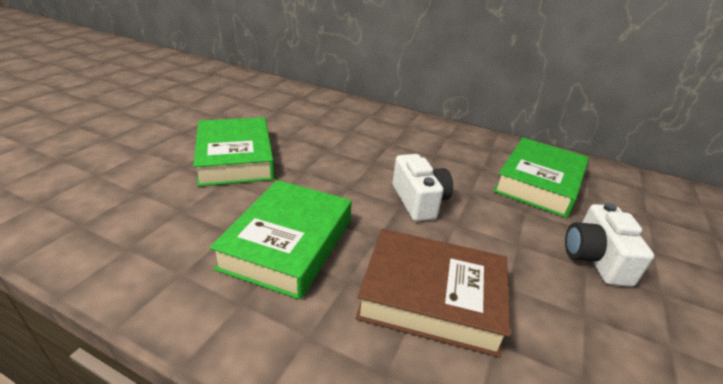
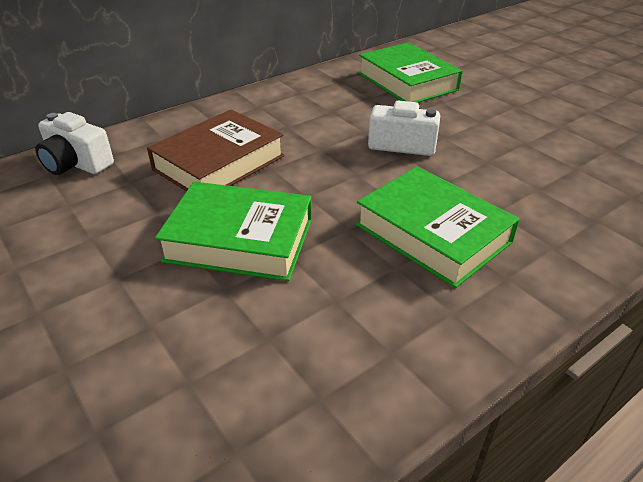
camera: 60 degrees left, 5 degrees up
(431, 297) = (527, 178): brown book -> brown book (219, 163)
(595, 258) = (508, 99): white camera -> white camera (76, 164)

